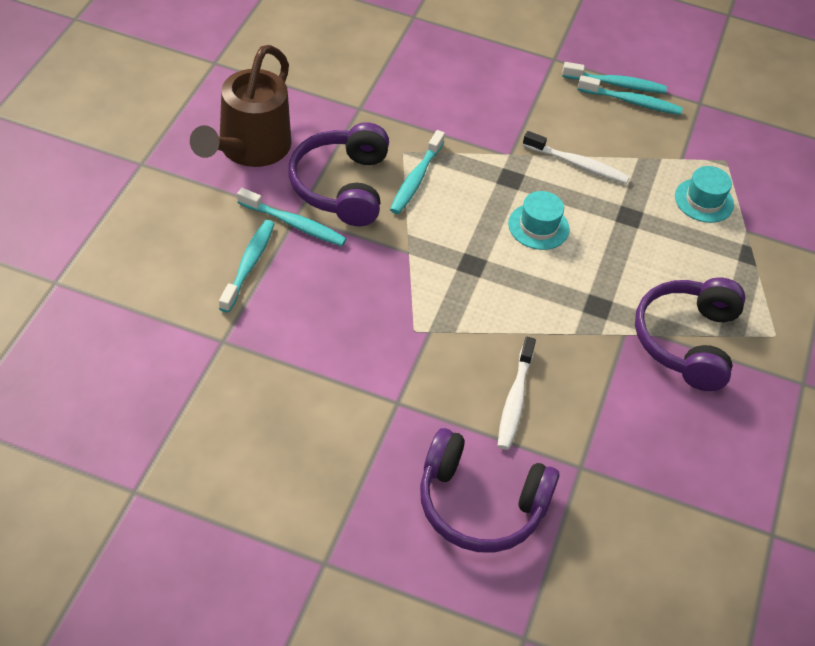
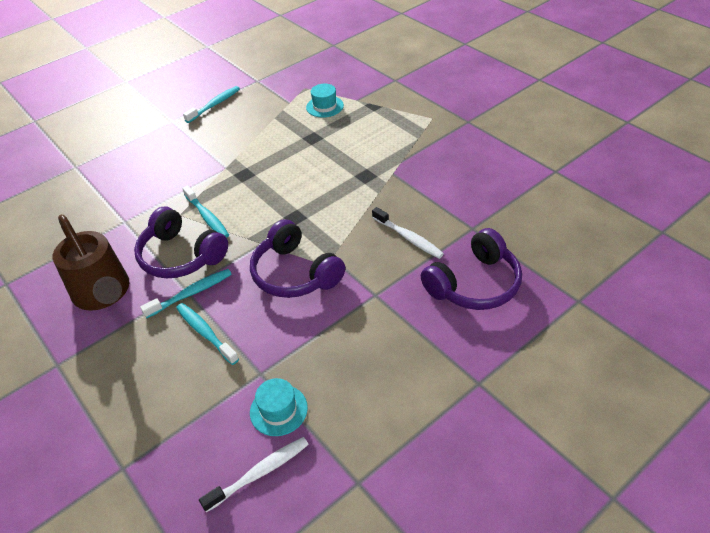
camera: 50 degrees left, 5 degrees down
(538, 226) = (290, 177): turquoise hat -> turquoise hat (278, 410)
(578, 164) = (258, 143): white toothbrush -> white toothbrush (260, 473)
(632, 102) = (233, 104): turquoise toothbrush -> none
(687, 341) = (414, 151): purple headphones -> purple headphones (295, 273)

